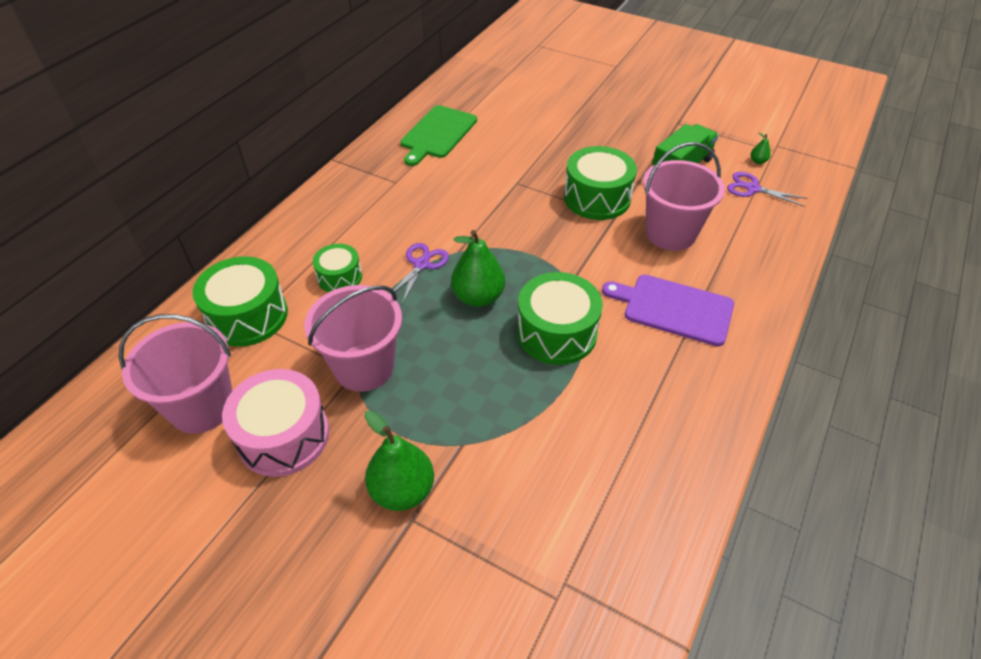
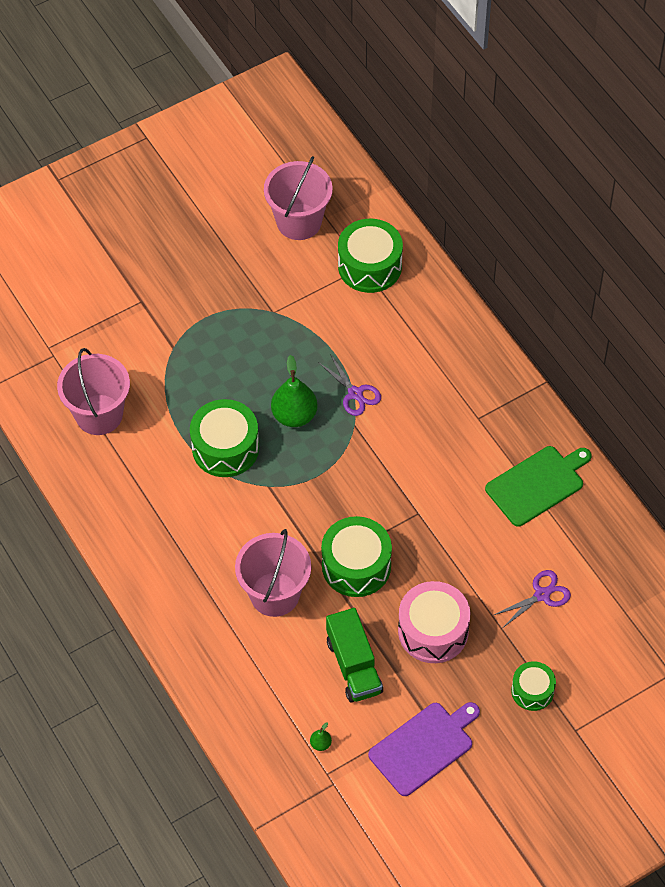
camera: 120 degrees right, 10 degrees up
(283, 436) = (245, 257): pink drum -> pink drum (433, 631)
(339, 277) = (375, 334): green drum -> green drum (532, 691)
(364, 367) = (273, 318): pink bucket -> pink bucket (99, 414)
(402, 490) = (163, 304): green pear -> none
(437, 134) = (537, 484): green cutting board -> green cutting board turned 90 degrees clockwise
(673, 308) = (195, 539): purple cutting board -> purple cutting board (424, 746)
(752, 188) = (286, 706): purple scissors -> purple scissors (542, 595)

